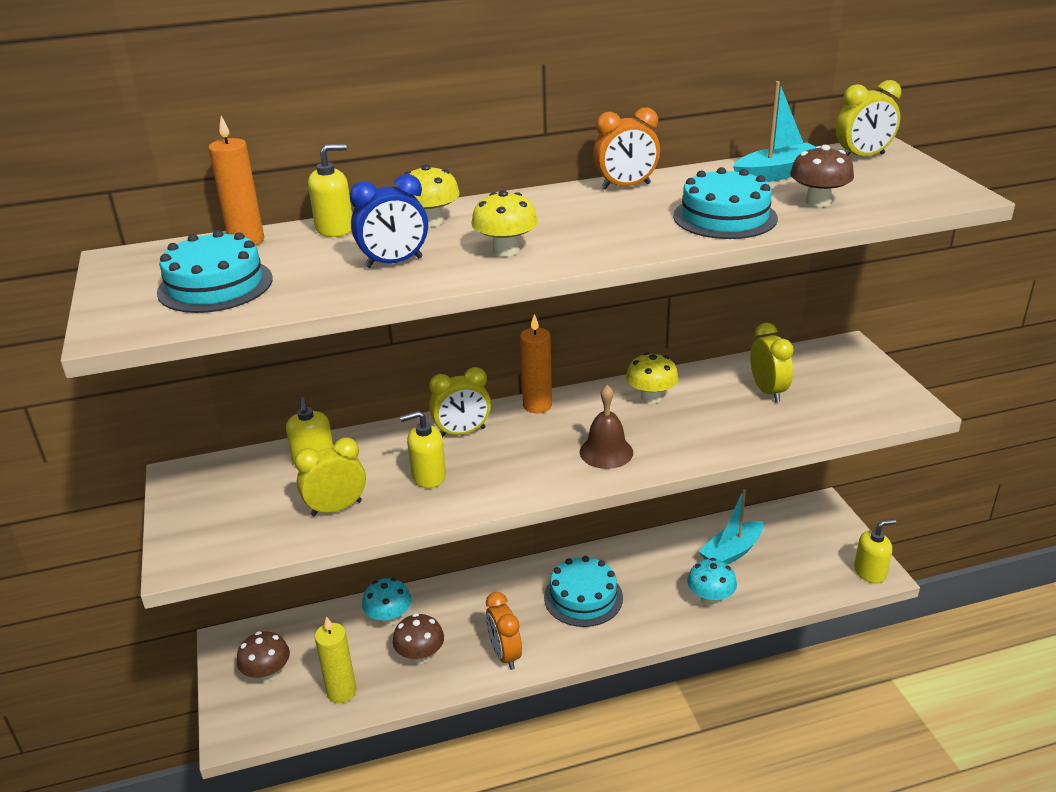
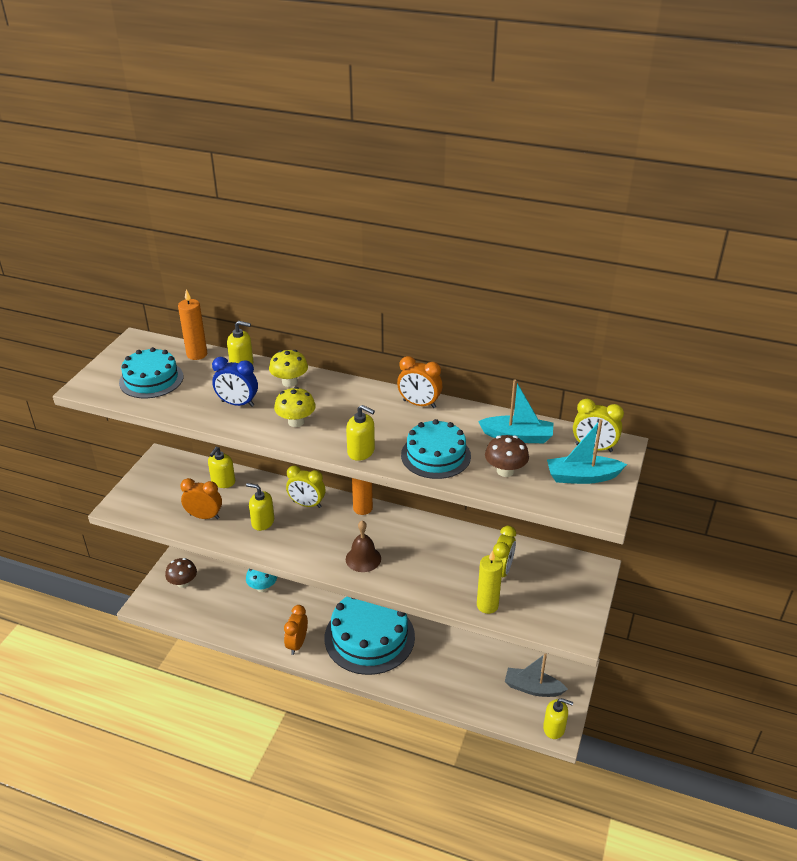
camera: 35 degrees right, 5 degrees up
(336, 508) = (204, 516): yellow clock -> orange clock
(341, 692) = (205, 614): yellow candle -> yellow candle (487, 605)
(420, 655) = (257, 618): brown mushroom -> none
(583, 597) = (369, 637): turquoise cake -> turquoise cake, size x1.68
(636, 245) = (361, 451): none -> yellow soap dispenser
(651, 397) = (429, 537): yellow mushroom -> none
(710, 598) = (438, 682): turquoise mushroom -> none
(731, 552) = (482, 662): turquoise boat -> turquoise boat (582, 477)
(807, 548) = (533, 688): none -> grey boat

